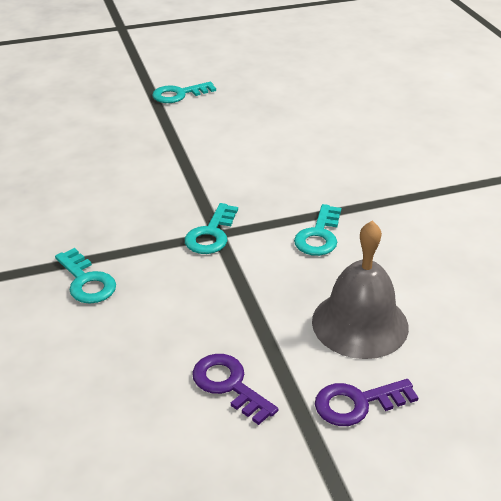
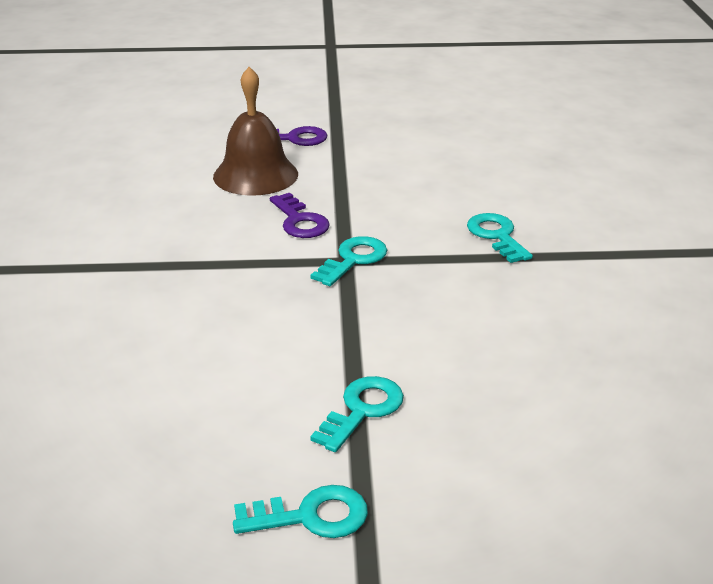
camera: 165 degrees left, 5 degrees down
(229, 385) = (383, 157): purple key -> purple key (300, 221)
(319, 235) = (236, 241): turquoise key -> turquoise key (362, 410)
(360, 323) = (255, 175): grey bell -> brown bell

